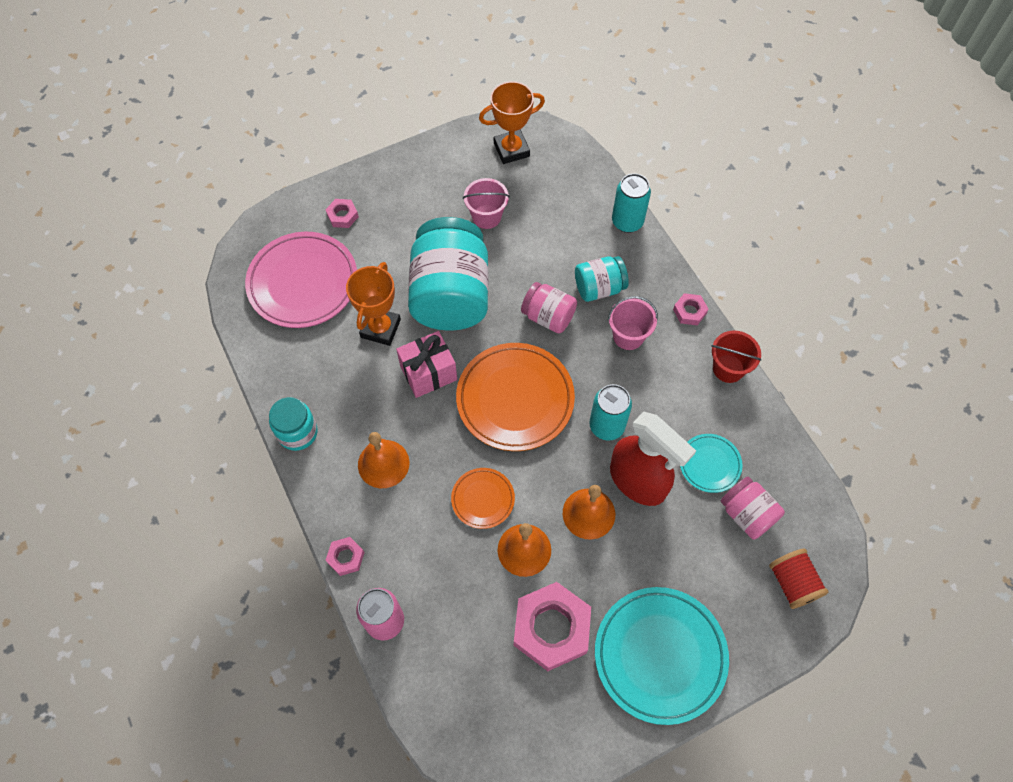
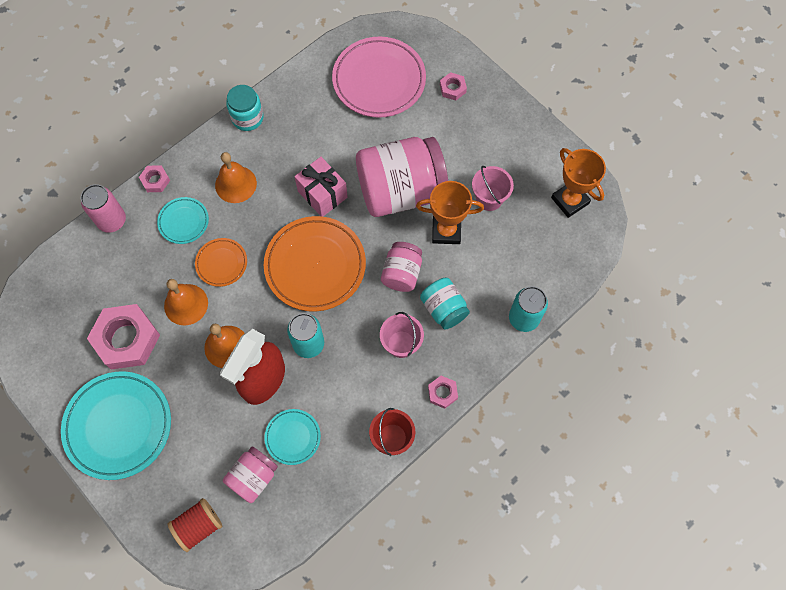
camera: 75 degrees right, 5 degrees up
(380, 328) = (353, 148): orange trophy -> orange trophy (446, 231)
(414, 533) = (183, 222): none -> turquoise plate
(451, 295) = (400, 191): turquoise jar -> pink jar

